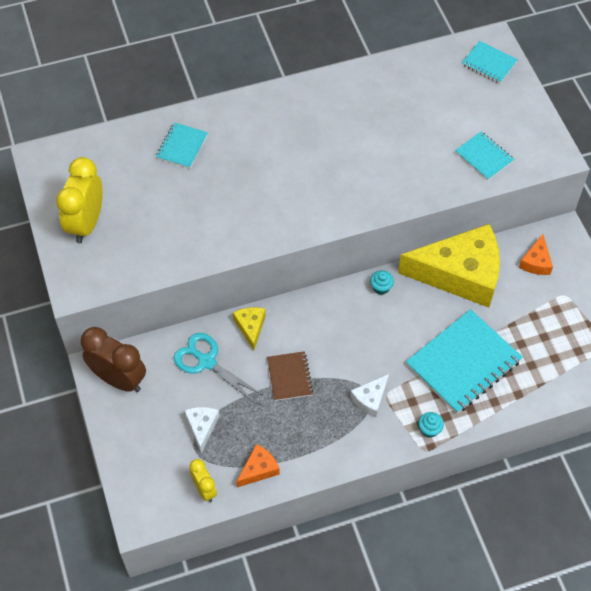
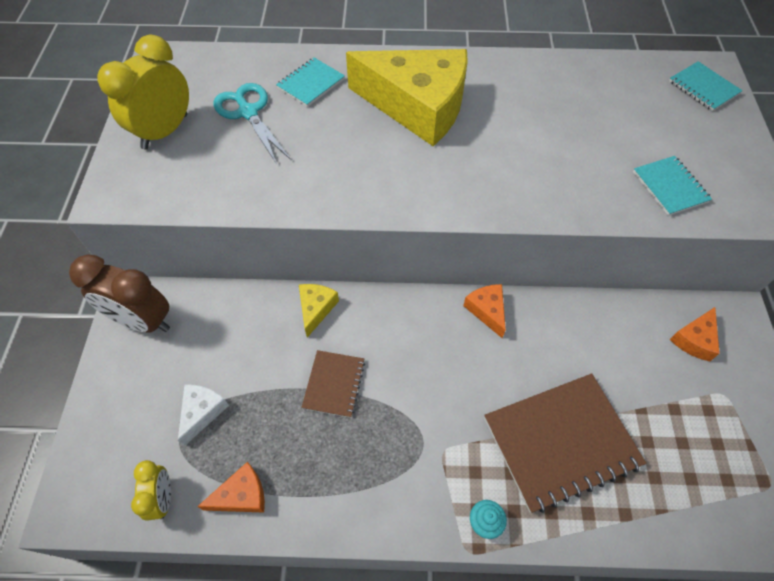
camera: 20 degrees right, 0 degrees up
(119, 379) = (143, 321): brown clock -> brown clock turned 150 degrees clockwise
(206, 361) = (247, 332): turquoise scissors -> turquoise scissors (248, 112)
(370, 399) = (422, 449): white cheese -> none
(381, 287) = (487, 311): turquoise cupcake -> orange cheese
(460, 274) = (591, 324): yellow cheese -> yellow cheese (417, 106)
(463, 363) = (560, 442): turquoise notebook -> brown notebook

